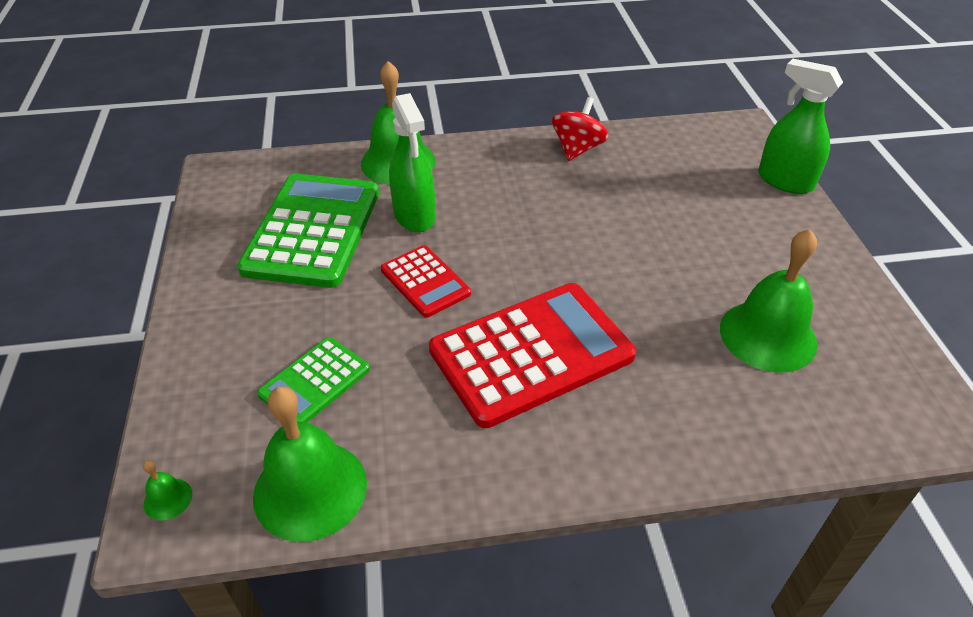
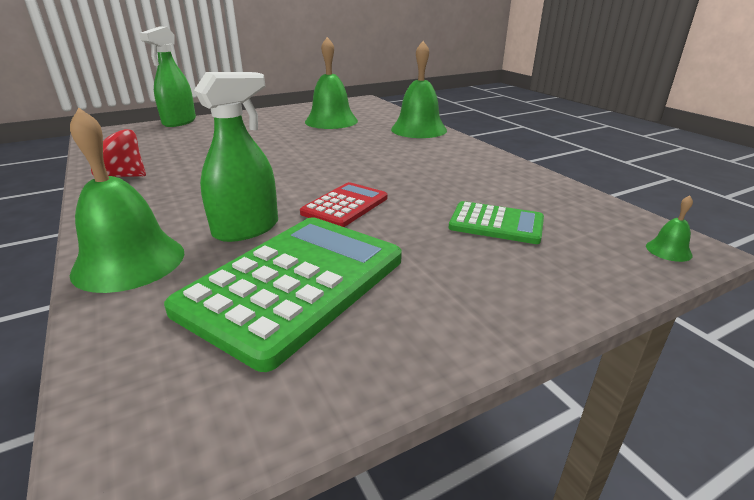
camera: 110 degrees left, 15 degrees down
(310, 489) = (575, 202): green bell -> green bell (418, 129)
(313, 230) = (294, 284): green calculator -> green calculator turned 135 degrees clockwise
(531, 353) = (392, 163): red calculator -> none

